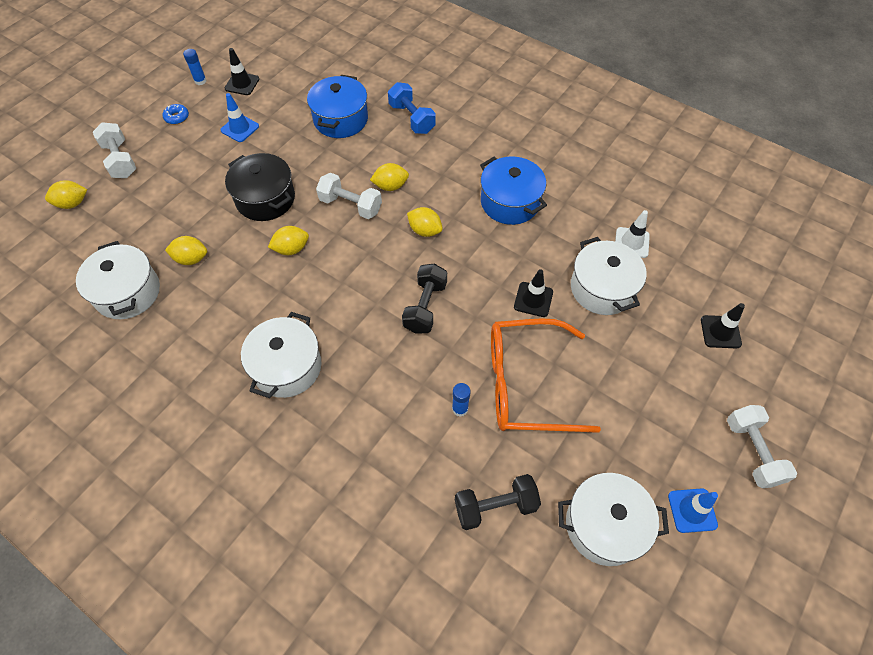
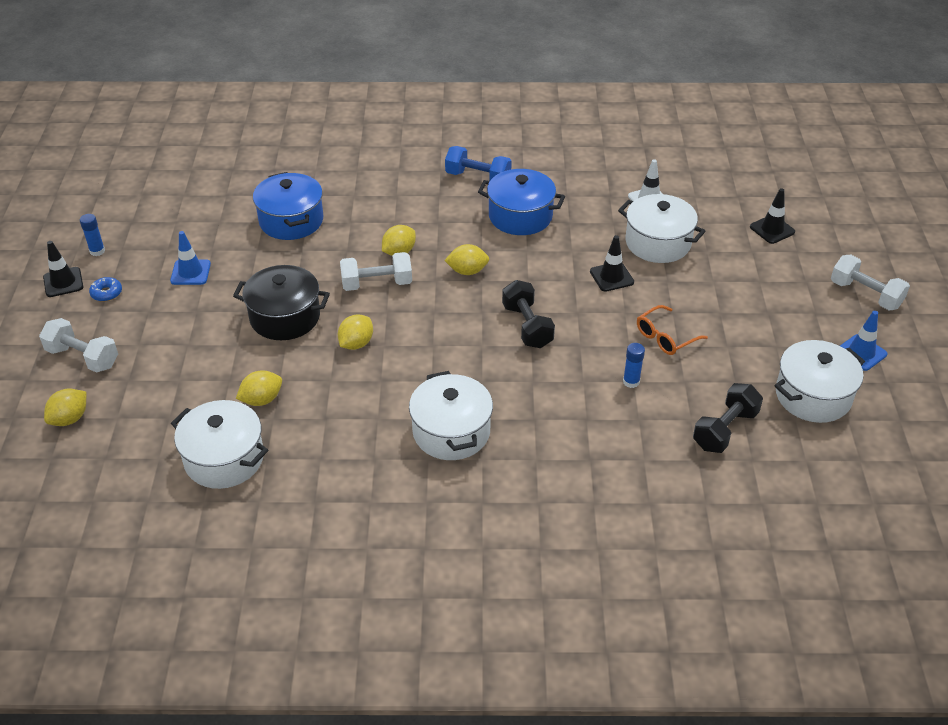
camera: 35 degrees left, 15 degrees down
(242, 84) = (149, 234): black traffic cone -> black traffic cone (63, 282)
(412, 118) = (362, 191): blue dumbbell -> blue dumbbell (478, 178)
(526, 384) = (665, 337): orange glasses -> orange glasses, size x0.49

